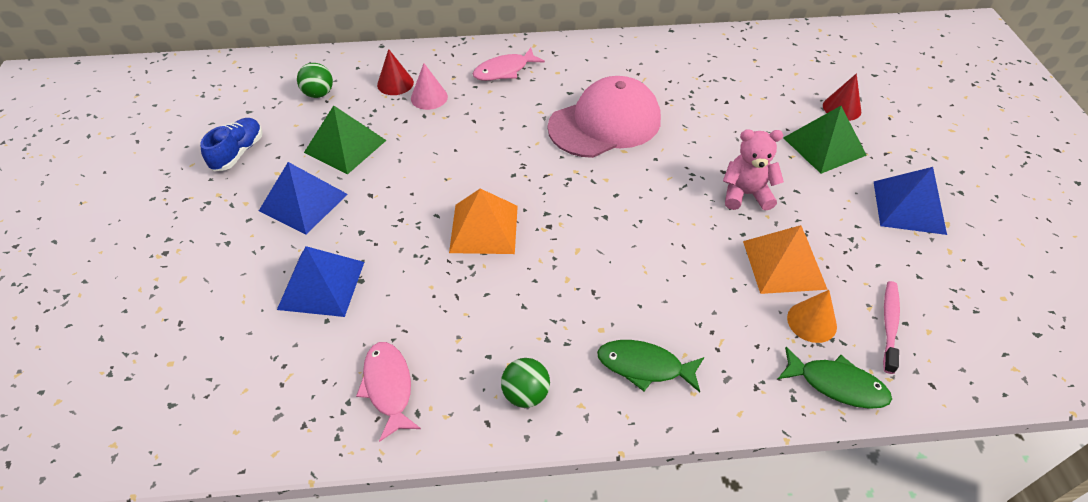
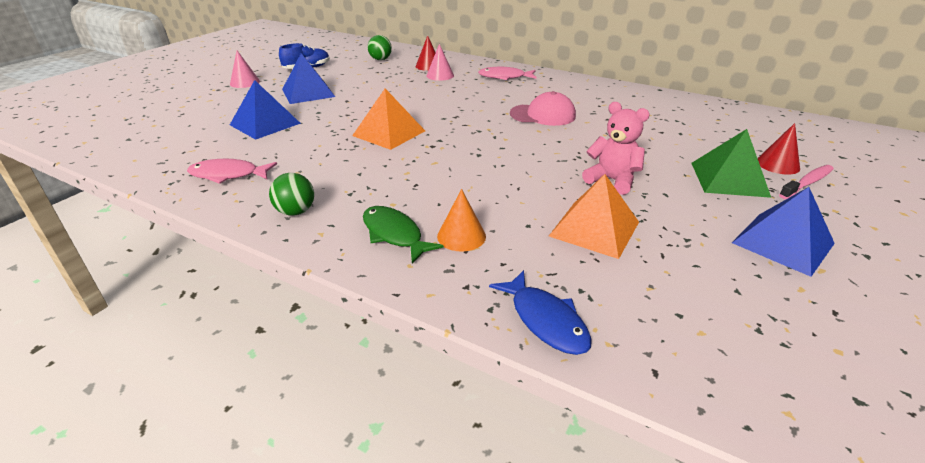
camera: 35 degrees right, 15 degrees down
(187, 221) = (245, 82): none -> pink cone
(345, 146) = (363, 80): green pyramid -> none
(388, 387) = (228, 175): pink fish -> pink fish turned 105 degrees counterclockwise
(605, 123) = (543, 115): pink cap -> pink cap, size x0.64
(811, 322) = (575, 271): orange cone -> orange cone (461, 236)
(836, 384) = (545, 320): green fish -> blue fish
(889, 325) = (657, 308): pink toothbrush -> pink toothbrush (807, 183)

